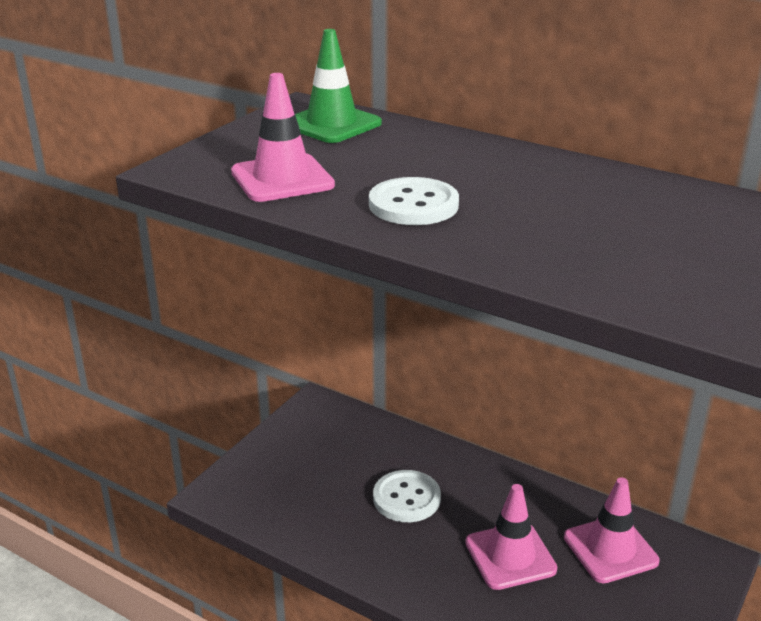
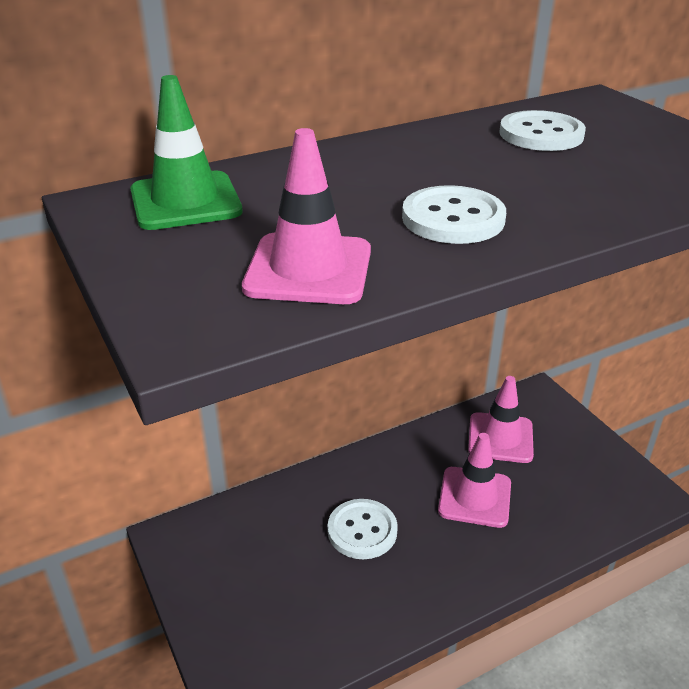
camera: 60 degrees left, 5 degrees up
(644, 206) = (541, 134): none -> white button

